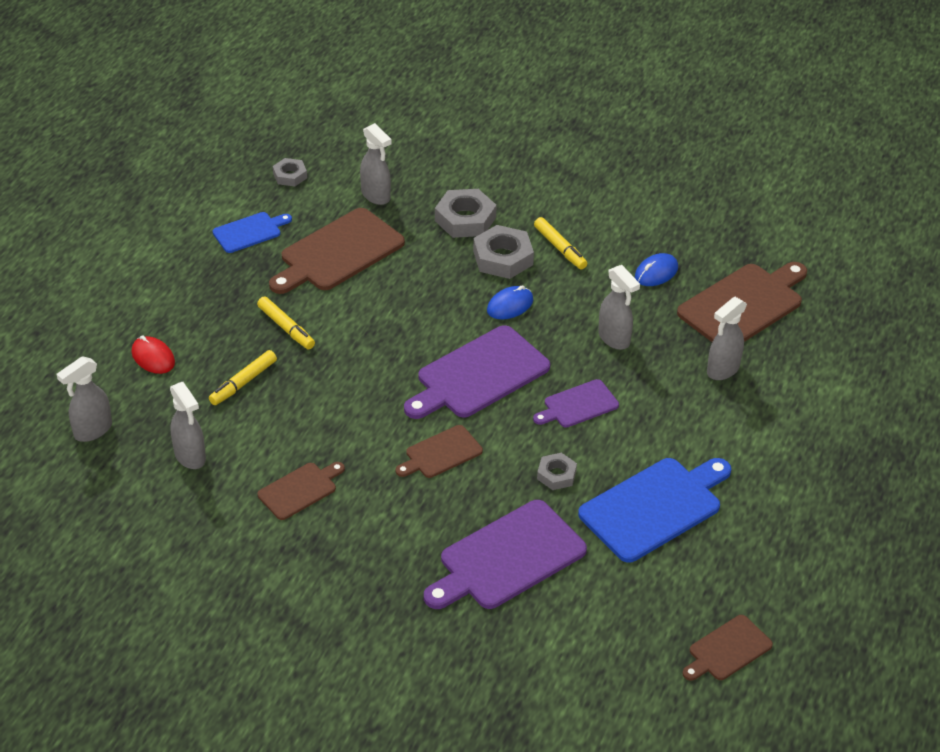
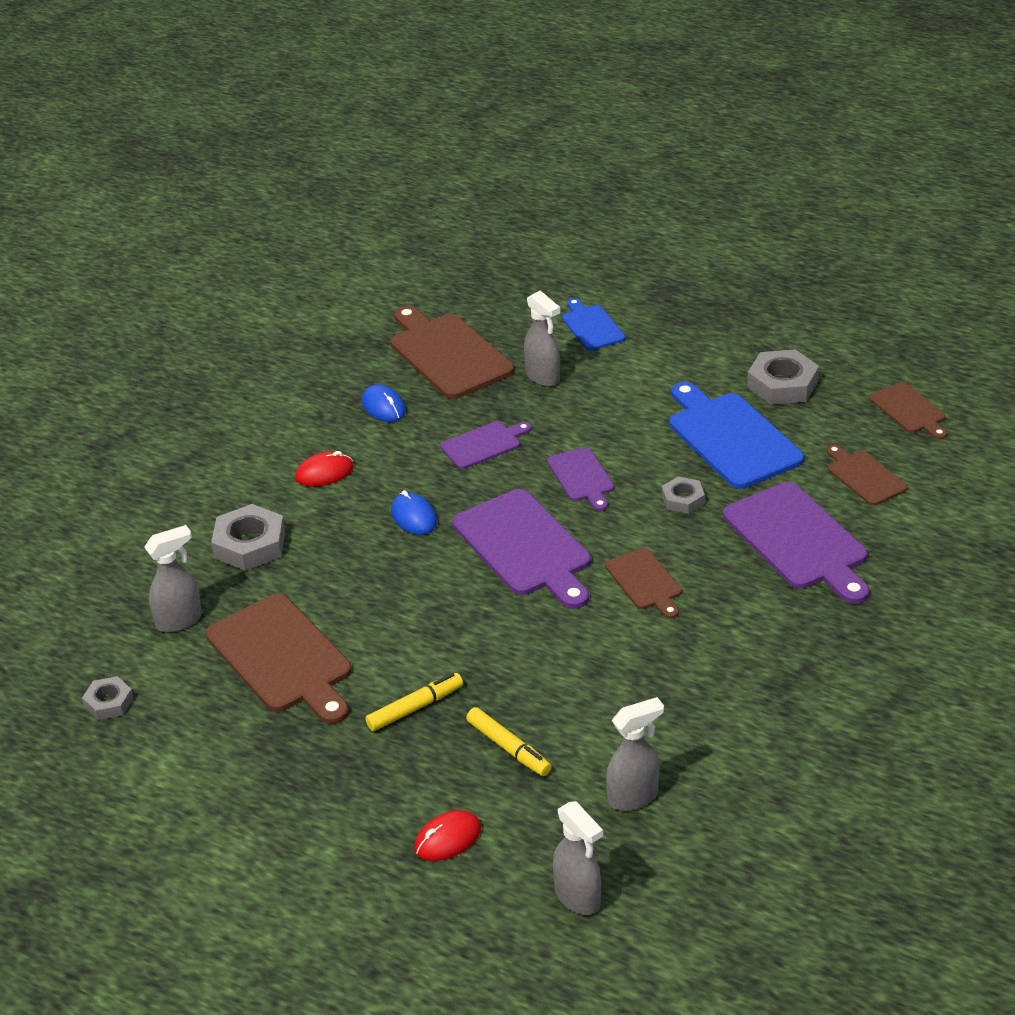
camera: 80 degrees left, 5 degrees down
(249, 232) = (216, 743): blue cutting board -> blue cutting board (591, 326)
(300, 490) = (694, 697): brown cutting board -> brown cutting board (864, 476)
(503, 258) = (329, 518): grey nut -> grey nut (782, 384)
(560, 248) = (324, 473): yellow marker -> red mouse
(614, 339) = (483, 444): grey spray bottle -> purple cutting board

